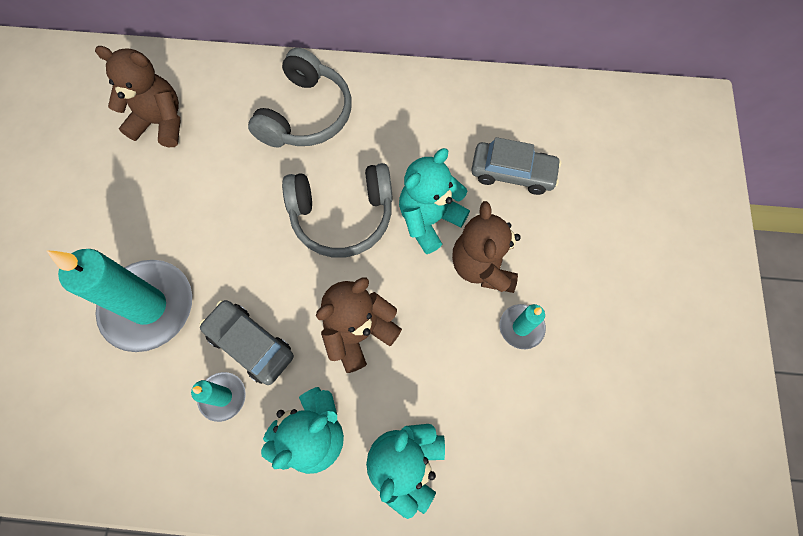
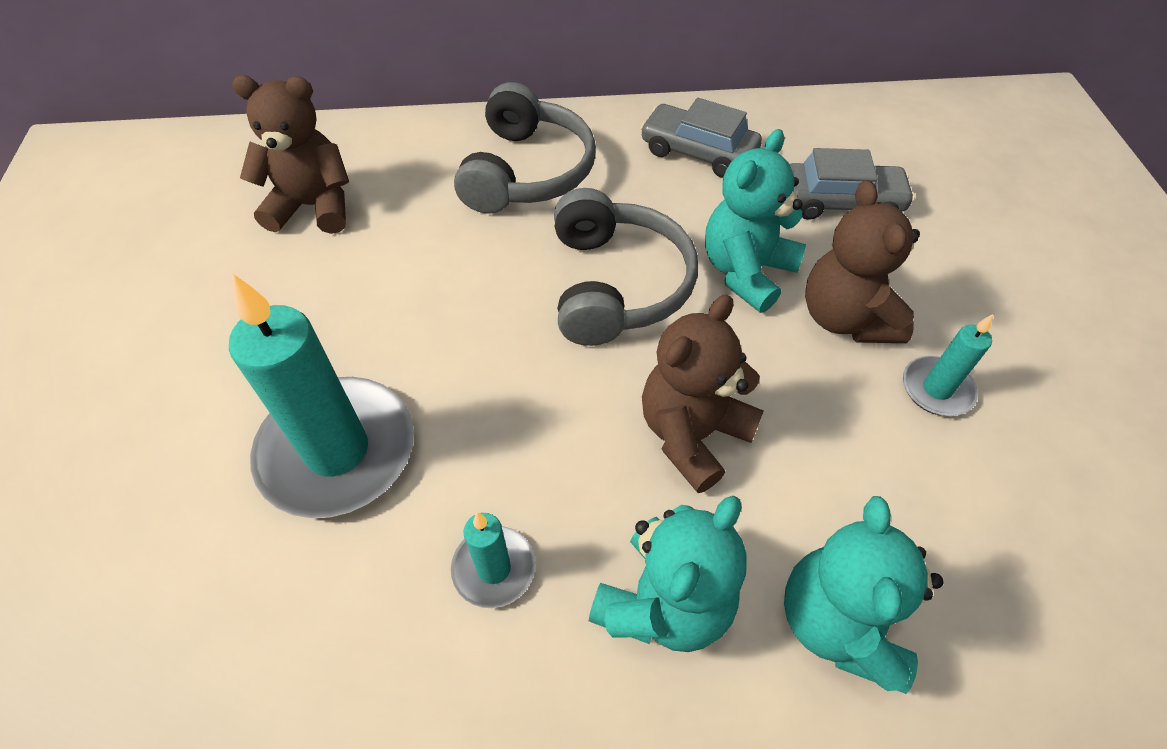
camera: 10 degrees left, 15 degrees down
(250, 344) = (521, 480): grey car -> grey car (698, 152)
(342, 216) = (617, 284): grey headphones -> grey headphones turned 75 degrees counterclockwise

